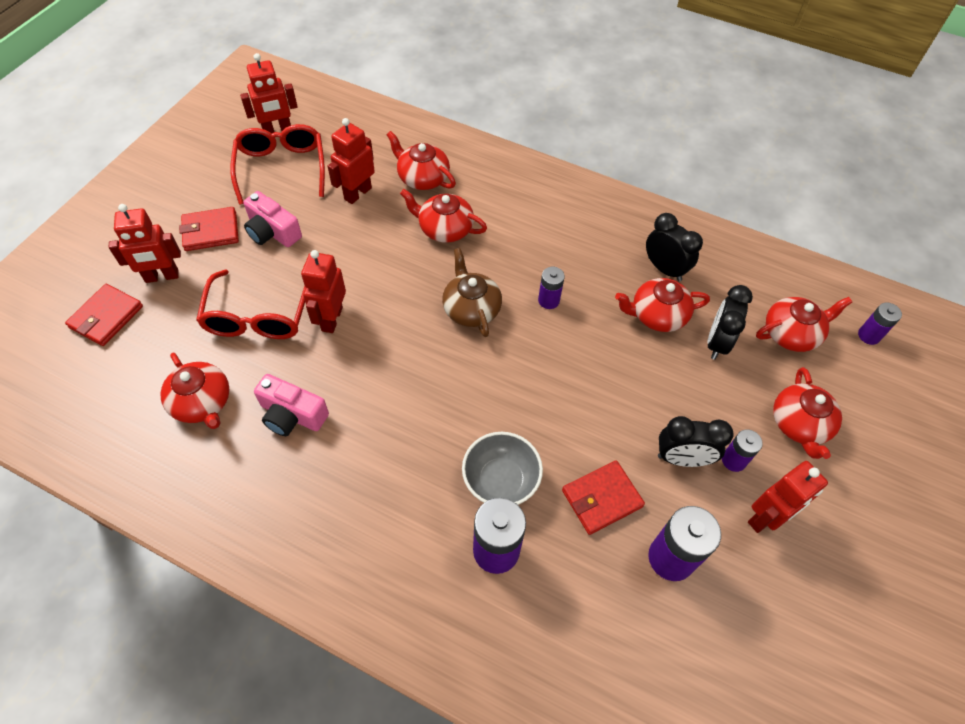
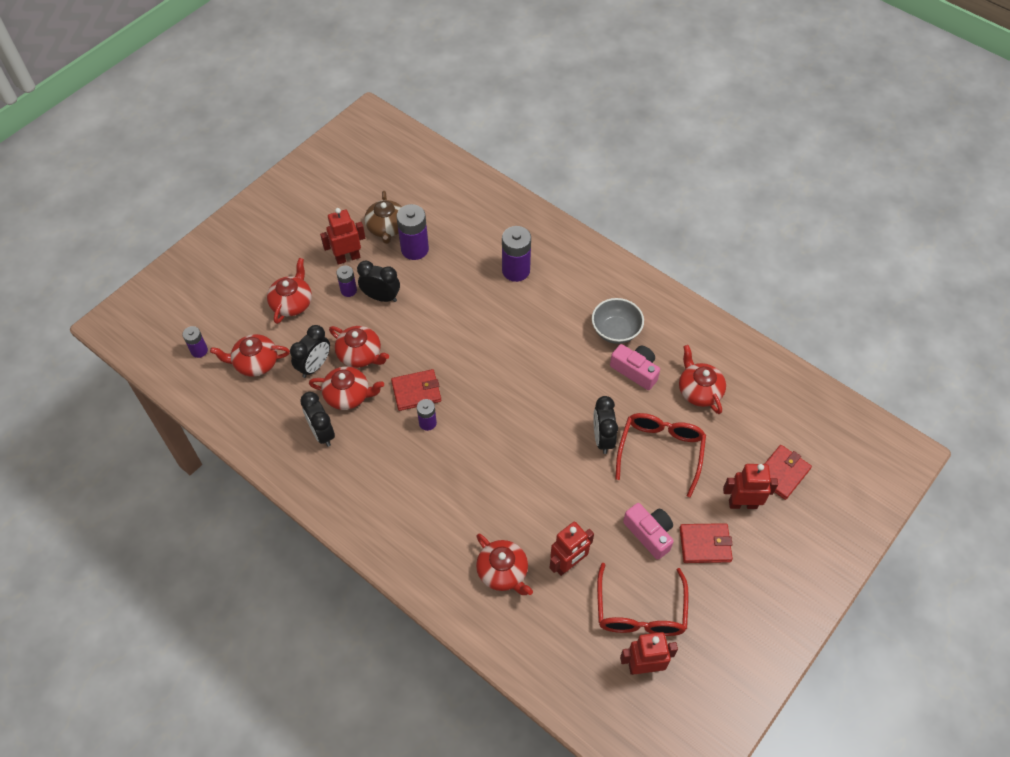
camera: 165 degrees left, 0 degrees up
(331, 319) = (602, 438): red robot -> black clock
(444, 229) = (495, 508): red teapot -> red teapot (360, 354)
(471, 308) = (491, 427): brown teapot -> brown teapot (387, 228)
(500, 480) = (502, 306): grey bowl -> grey bowl (615, 331)
(602, 498) = (442, 285): red wallet -> red wallet (416, 391)

